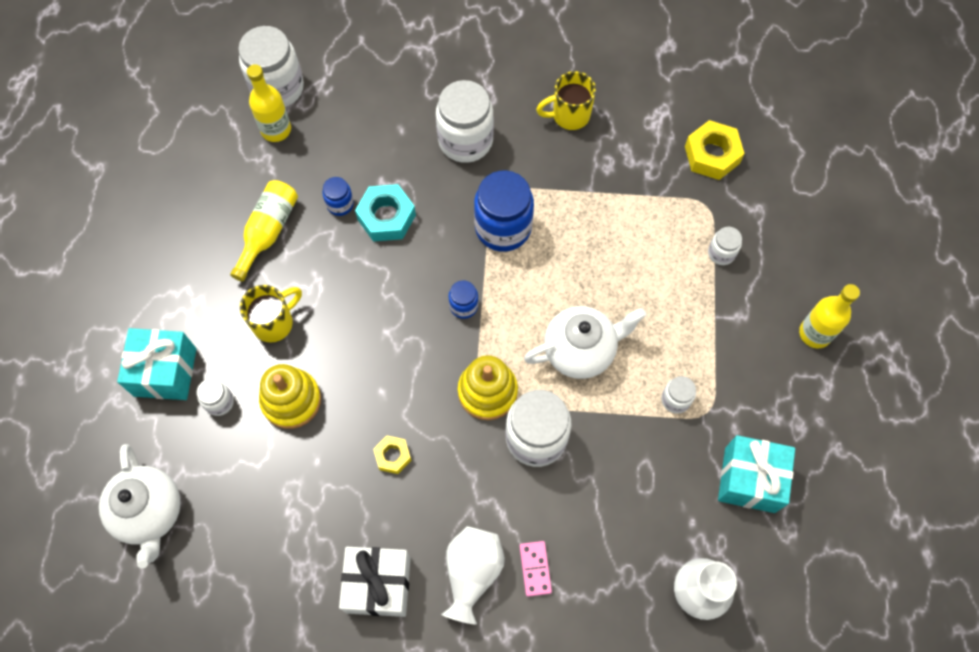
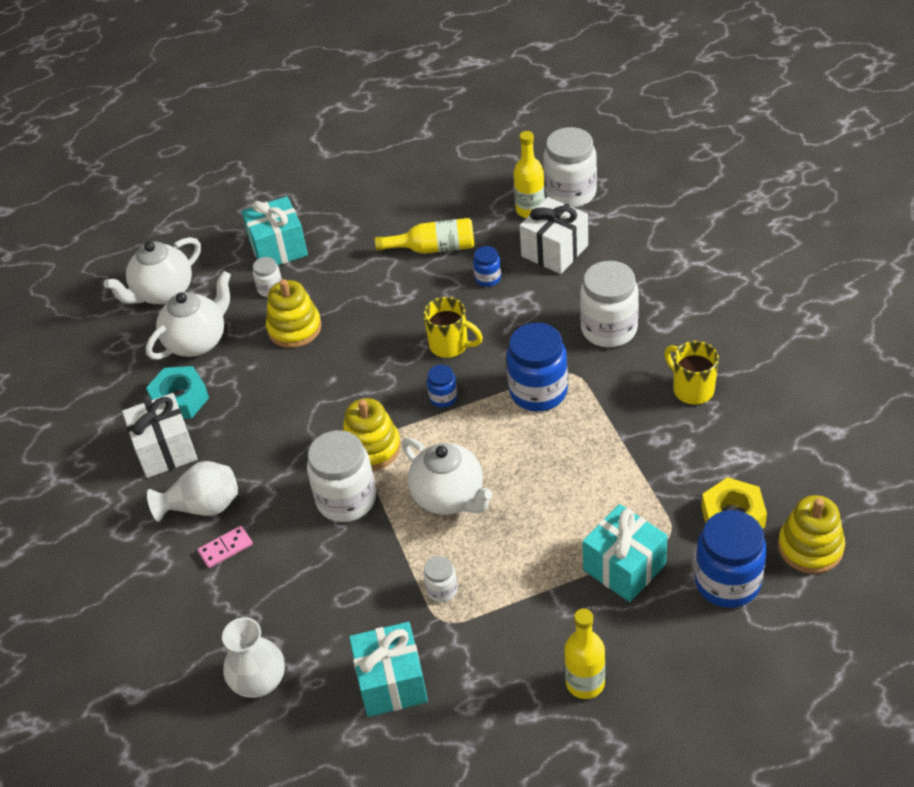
camera: 70 degrees right, 20 degrees down
(247, 501) = (197, 341): none -> white teapot
(274, 322) = (355, 288): yellow mug -> yellow mug (450, 345)
(343, 135) = (554, 251): none -> white gift
(386, 217) = (495, 311): turquoise nut -> turquoise nut (180, 399)
(393, 456) = (279, 411): yellow nut -> none
(721, 253) = (624, 567): white jar -> turquoise gift
(766, 120) = (810, 547): none -> yellow stacking toy
(770, 190) = (727, 582): none -> blue jar

